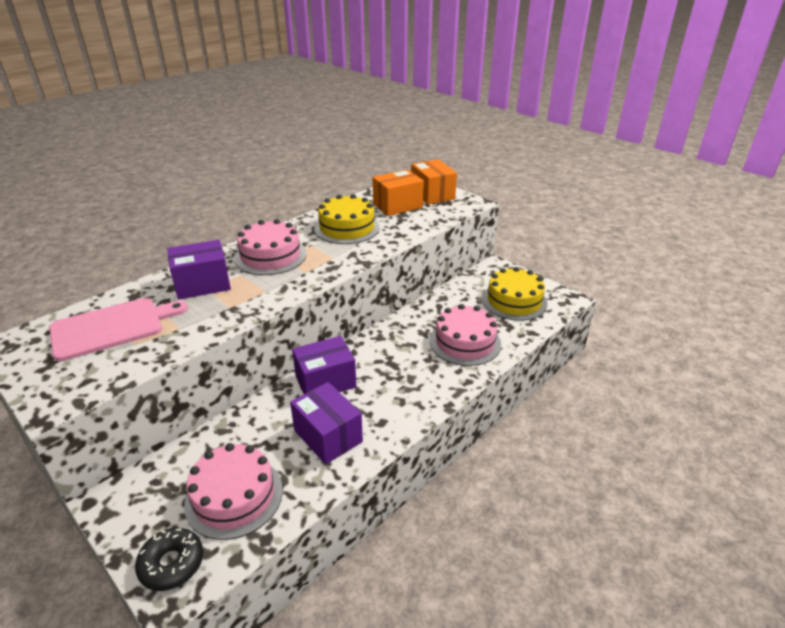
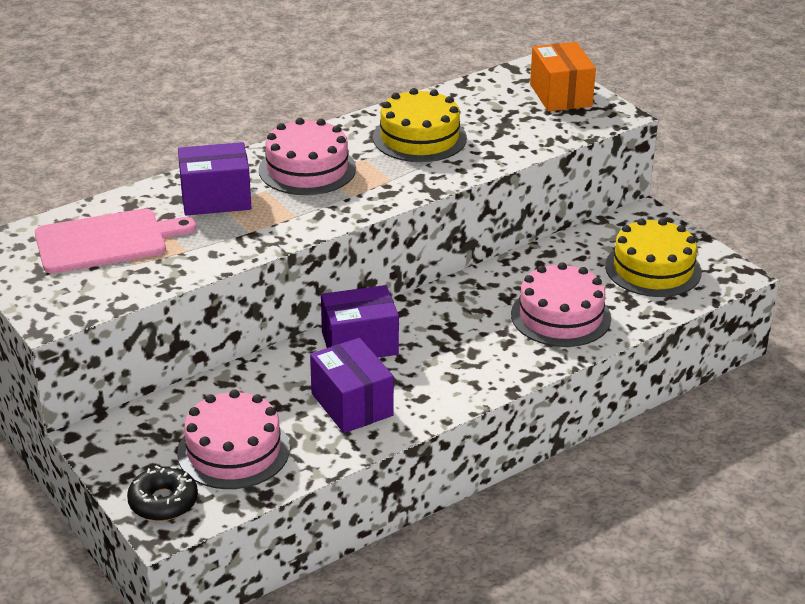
camera: 10 degrees right, 0 degrees up
(397, 205) = (502, 109): orange box -> none

